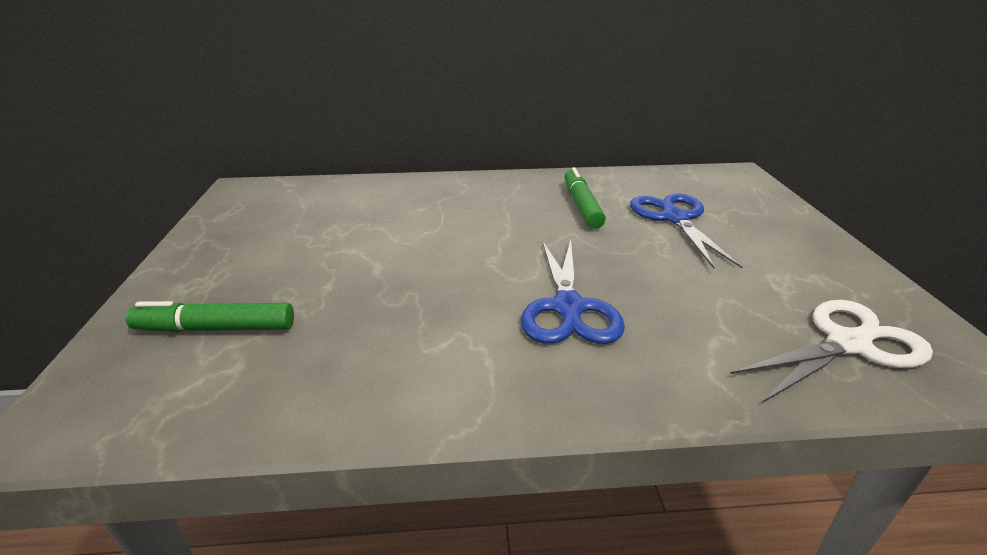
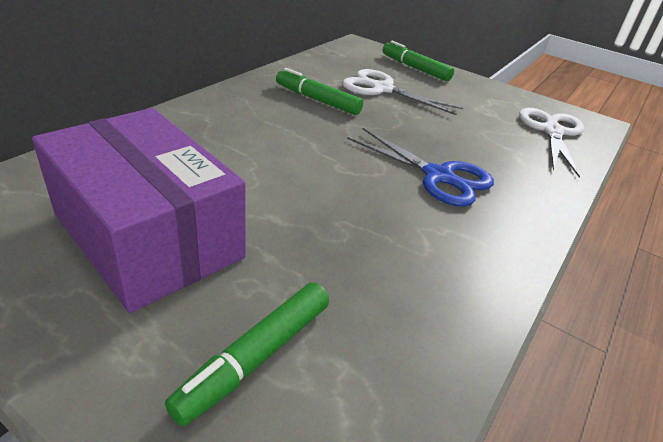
camera: 55 degrees left, 5 degrees up
(298, 240) = (148, 236): none -> purple box
(675, 218) = (382, 89): blue scissors -> white scissors
(768, 213) = (415, 68): none -> green marker

